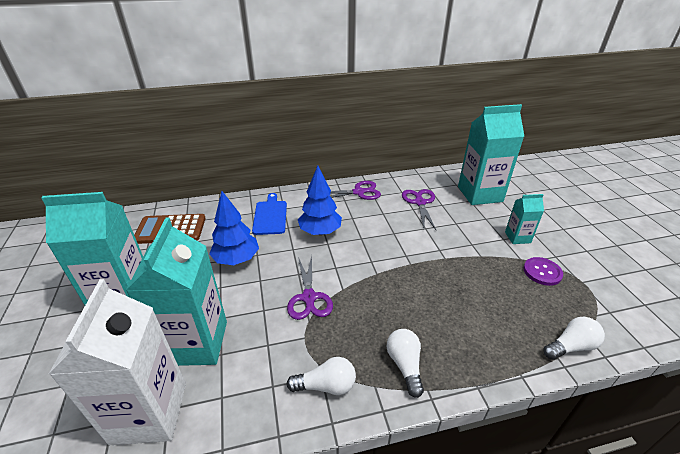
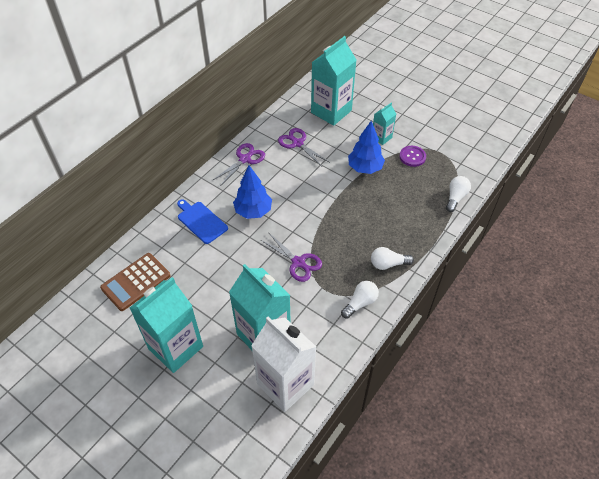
camera: 40 degrees left, 15 degrees up
(237, 259) = (220, 270): blue tree -> blue tree (365, 168)
(405, 365) = (388, 264): white light bulb -> white light bulb turned 45 degrees counterclockwise

